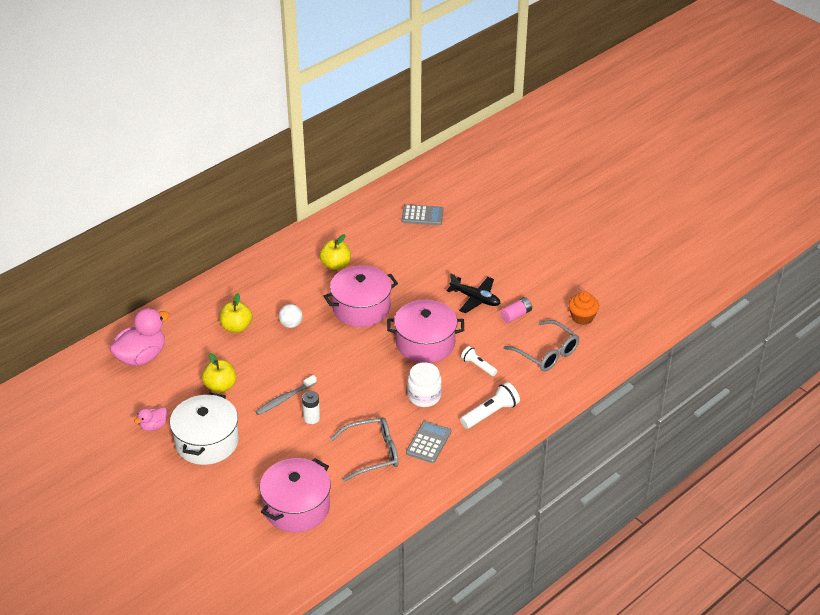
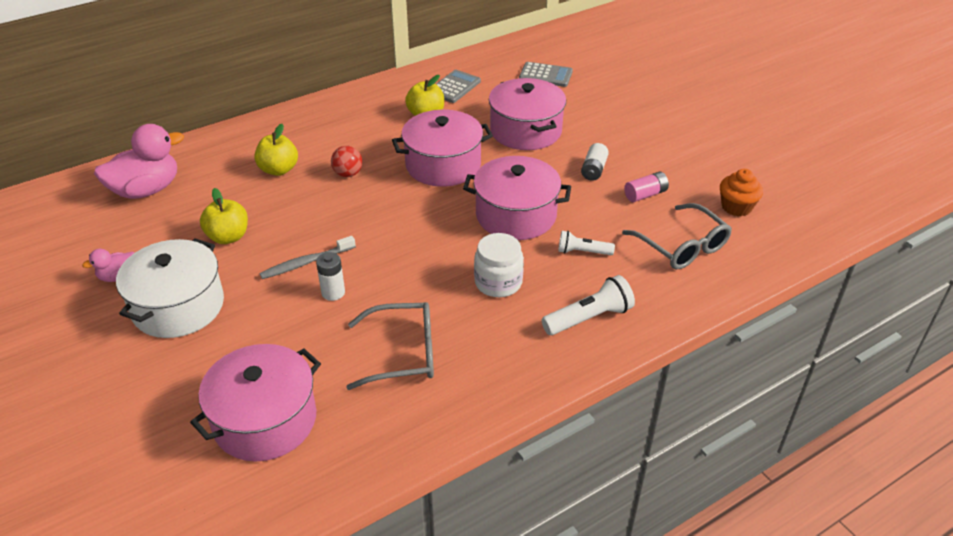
camera: 10 degrees right, 0 degrees up
(291, 324) = (348, 174): white ball -> red ball
(417, 270) = (526, 131): none -> pink pot
(428, 442) = (489, 348): grey calculator -> grey calculator (454, 87)
(475, 299) = (593, 170): black plane -> white battery
(478, 366) = (582, 252): white flashlight -> white flashlight turned 45 degrees counterclockwise

